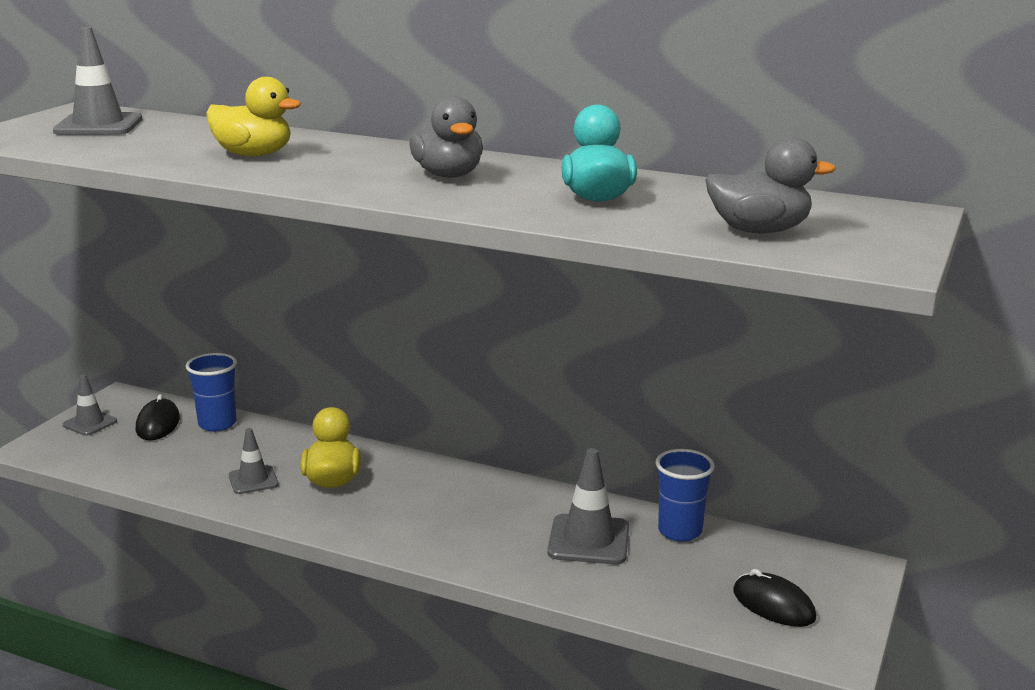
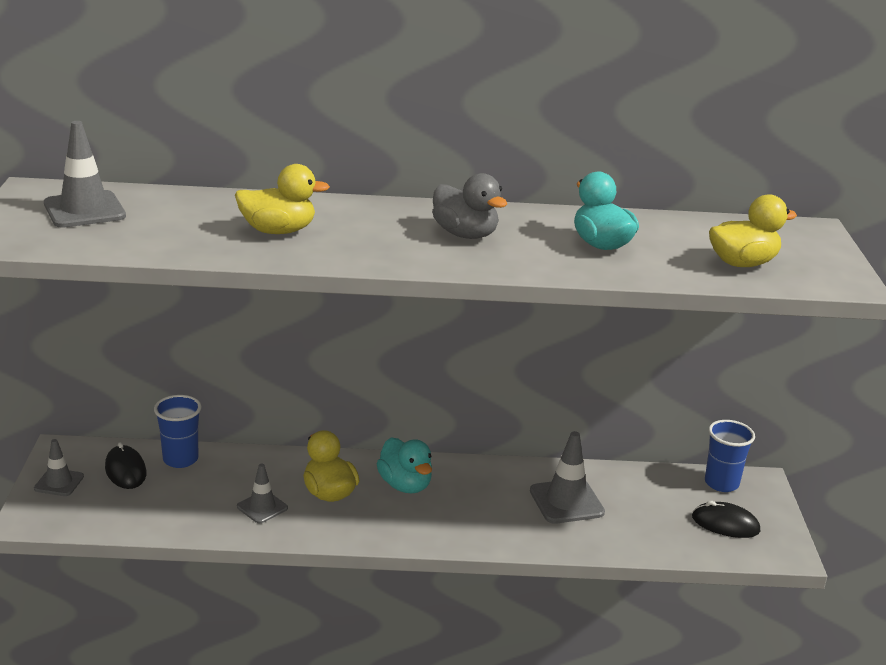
camera: 25 degrees left, 5 degrees up
(419, 488) = (405, 485): none -> turquoise duck
(680, 531) = (623, 479): blue cup -> blue cup (721, 483)
(759, 231) = (742, 263): grey duck -> yellow duck

